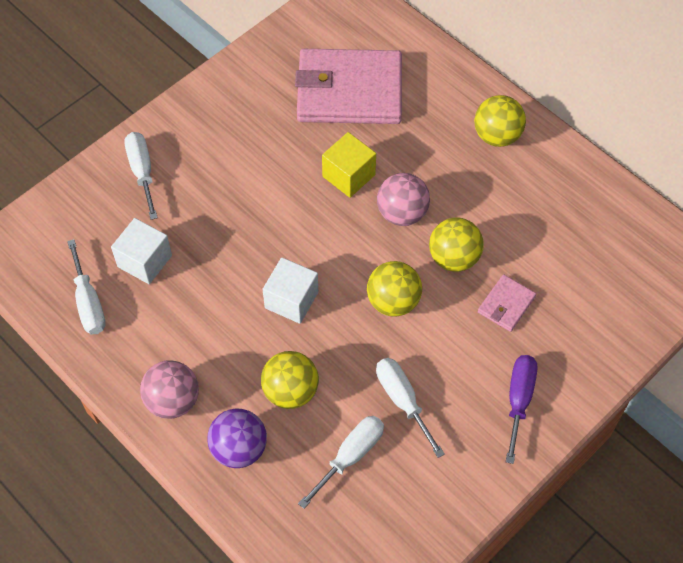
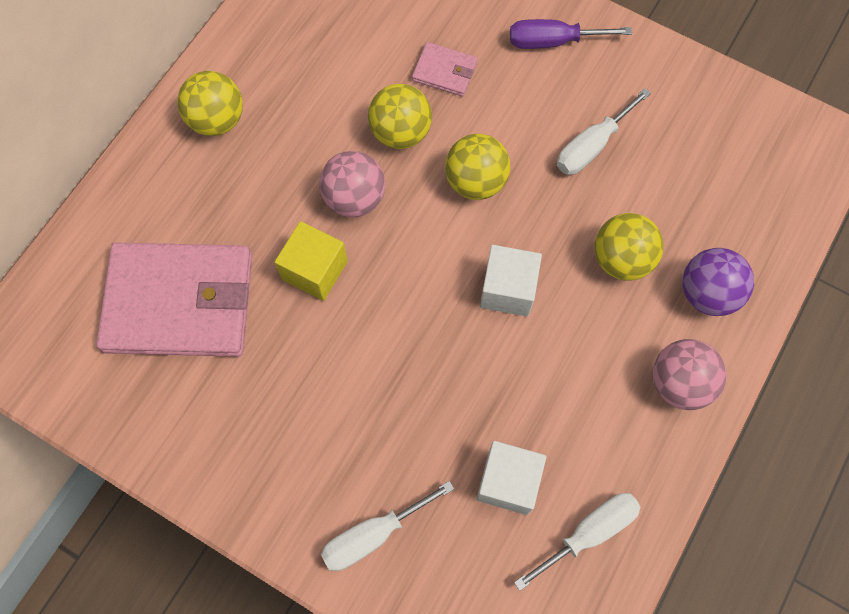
camera: 105 degrees left, 10 degrees up
(349, 91) = (180, 302): pink wallet -> pink wallet turned 75 degrees counterclockwise
(350, 456) = (672, 181): white screwdriver -> none

